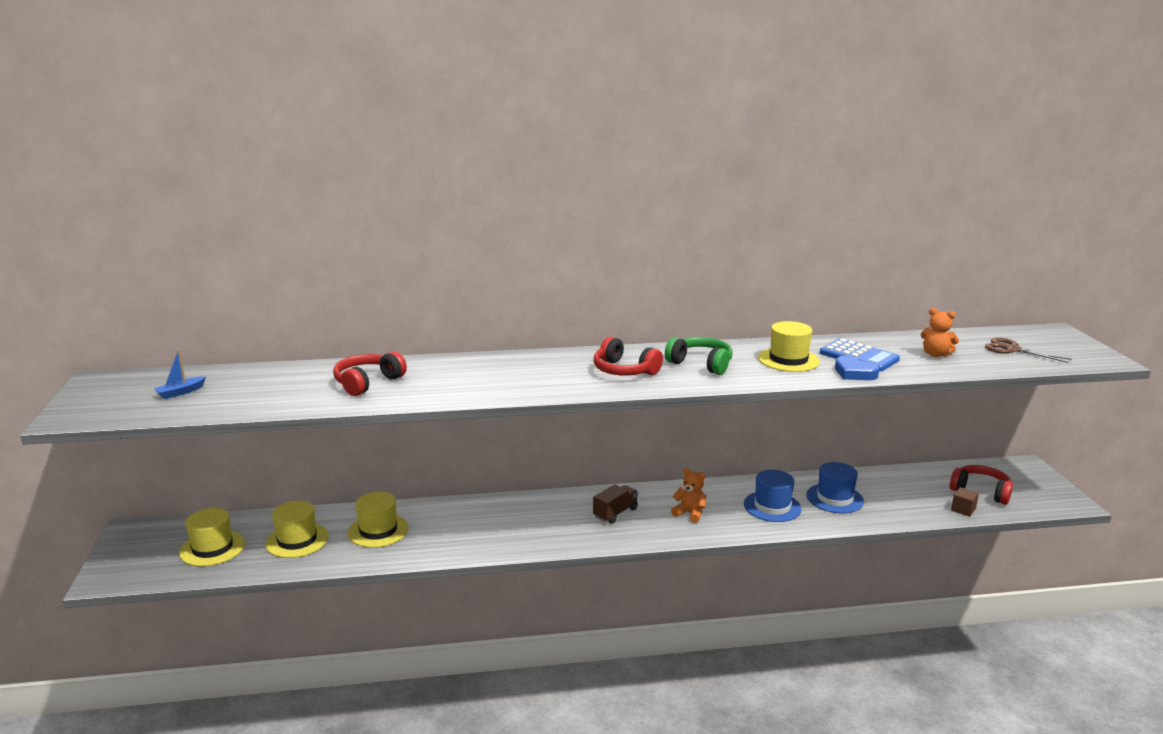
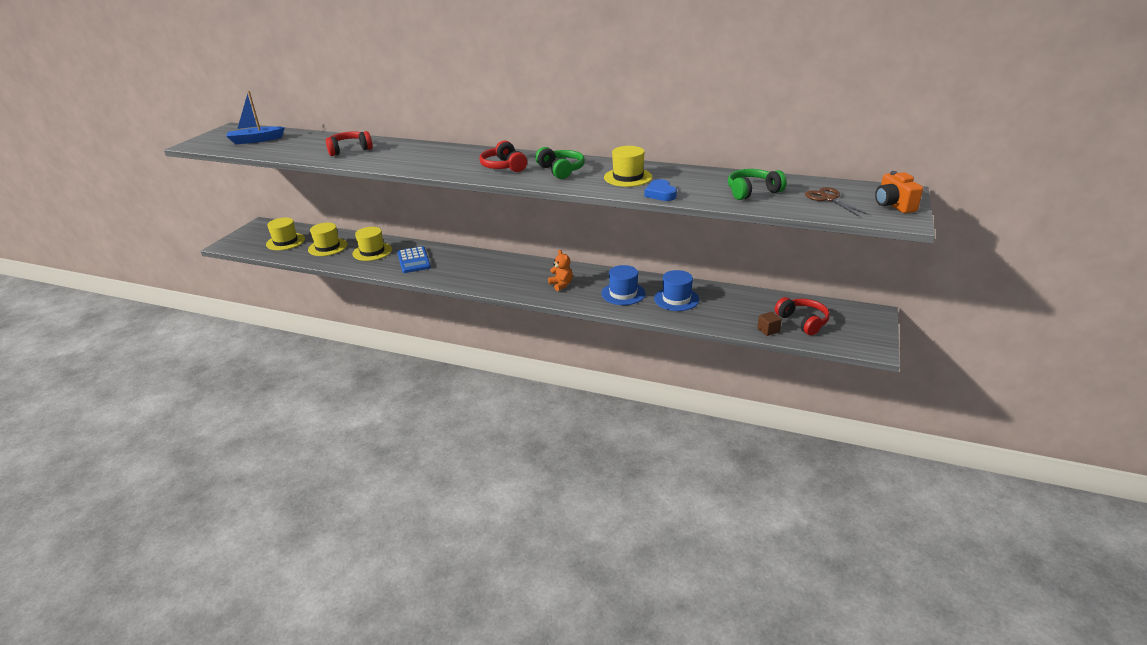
camera: 30 degrees right, 10 degrees up
(180, 392) = (256, 140): blue boat -> blue boat, size x1.77
(615, 513) = (514, 273): brown truck -> none
(859, 356) = (686, 183): blue calculator -> blue calculator (414, 260)
(936, 354) = (752, 192): orange teddy bear -> green headphones
(1073, 346) = (893, 205): none -> orange camera

